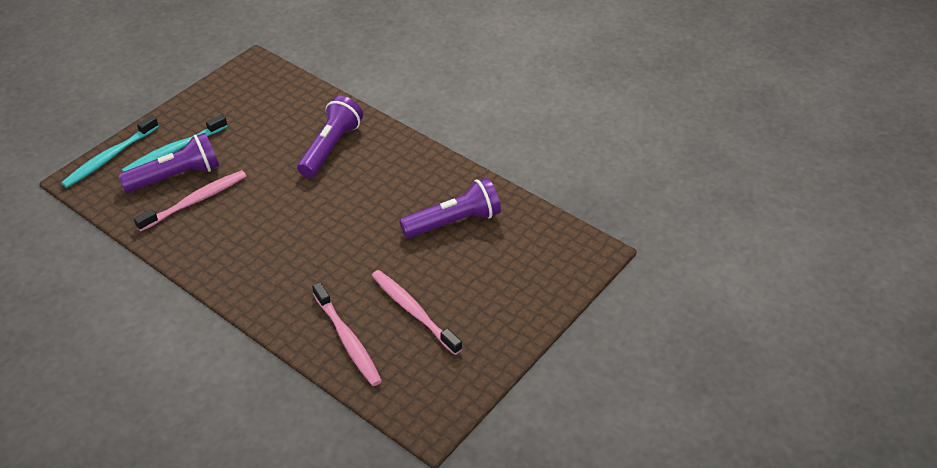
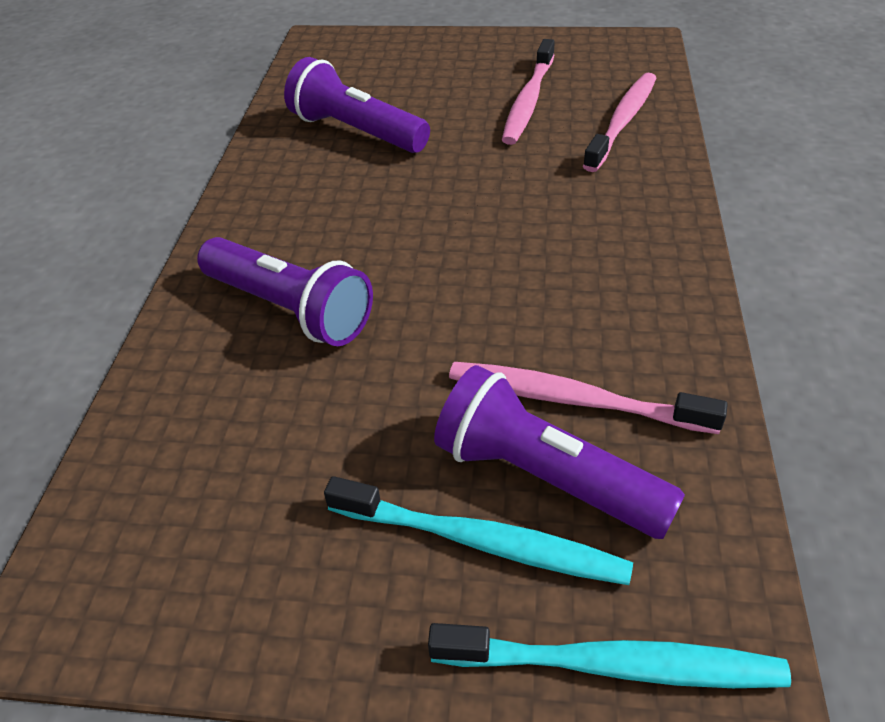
camera: 120 degrees left, 0 degrees up
(331, 148) = (289, 309): purple flashlight -> purple flashlight turned 135 degrees counterclockwise

